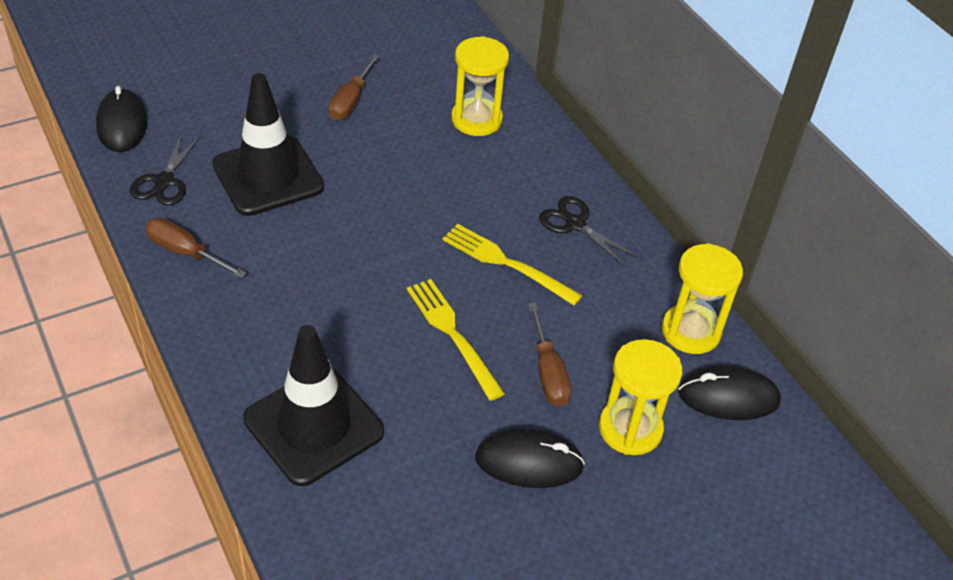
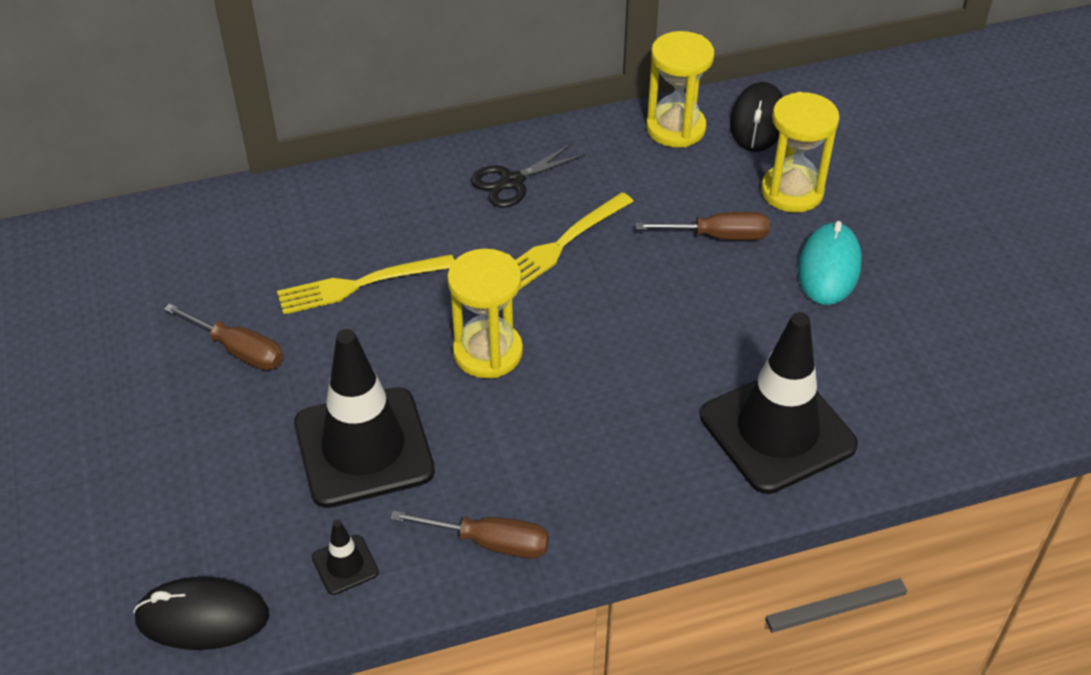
camera: 75 degrees left, 0 degrees up
(164, 182) = (345, 565): black scissors -> black traffic cone
(186, 252) = (489, 542): brown screwdriver -> brown screwdriver turned 120 degrees counterclockwise
(451, 333) = (658, 302): yellow fork -> yellow fork (358, 285)
(476, 120) = (315, 235): yellow hourglass -> yellow hourglass (488, 352)
(529, 462) = (829, 268): black mouse -> turquoise mouse

